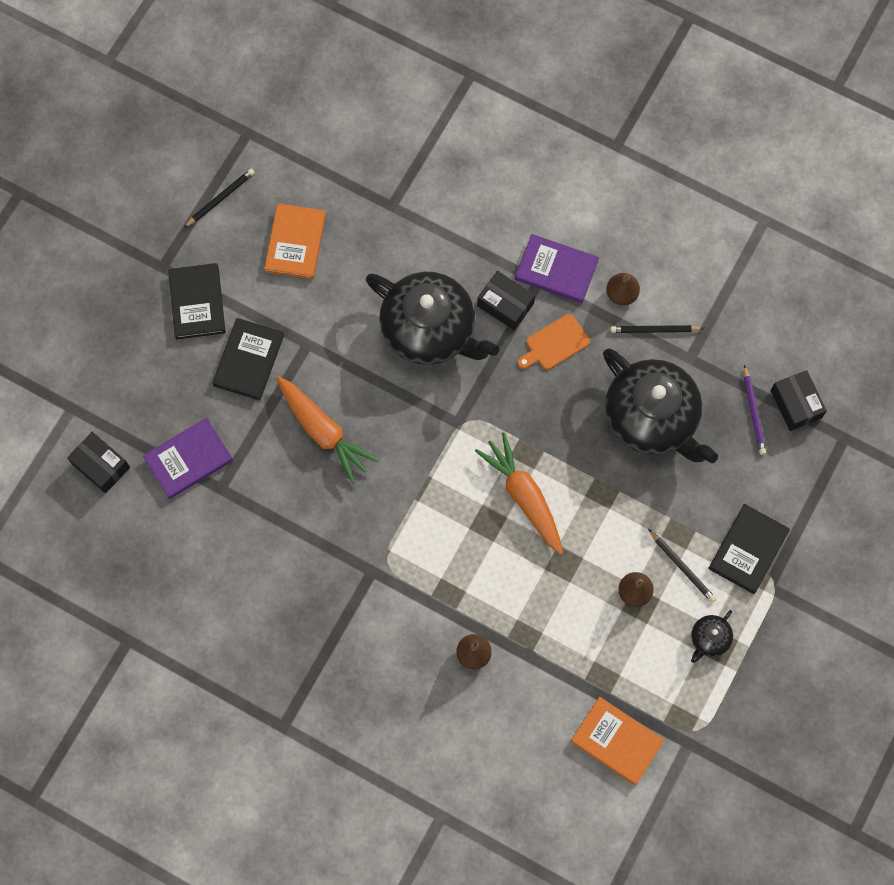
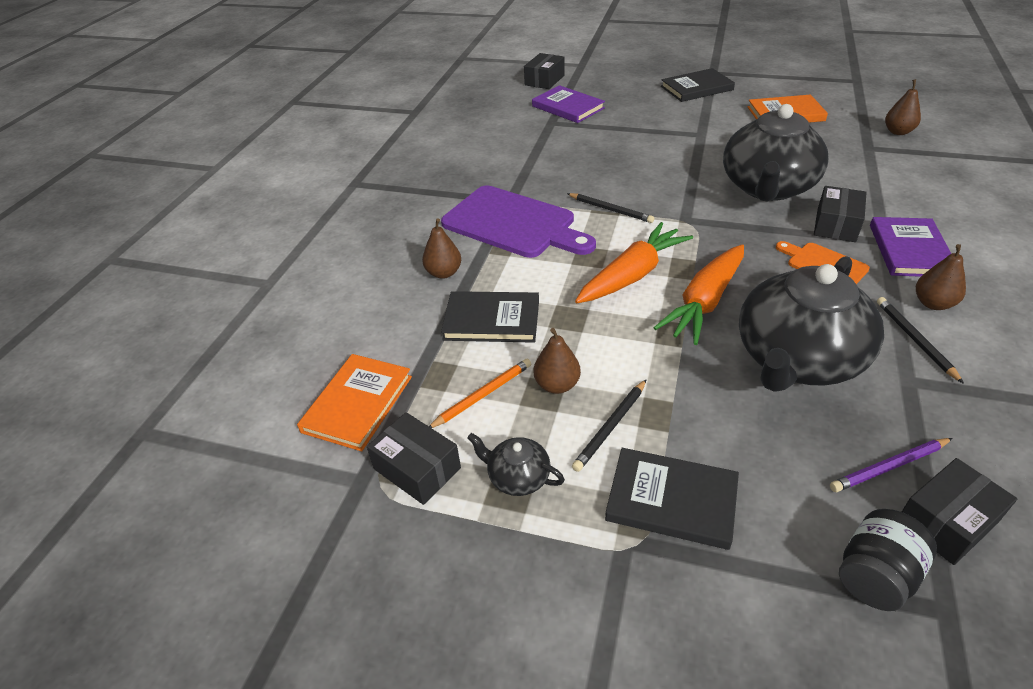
camera: 80 degrees right, 30 degrees down
(220, 199) = (790, 81): black pencil -> black pencil (610, 210)
(248, 360) = (666, 114): black book -> black book (492, 320)
(323, 431) = (627, 155): orange carrot -> orange carrot (704, 302)
(372, 162) = (898, 132): none -> brown pear
(415, 577) = (513, 224): none -> purple cutting board
(631, 648) = (482, 395): none -> orange pencil
(687, 704) = (417, 468): none -> black box
(818, 461) = (875, 575): none -> black jar

